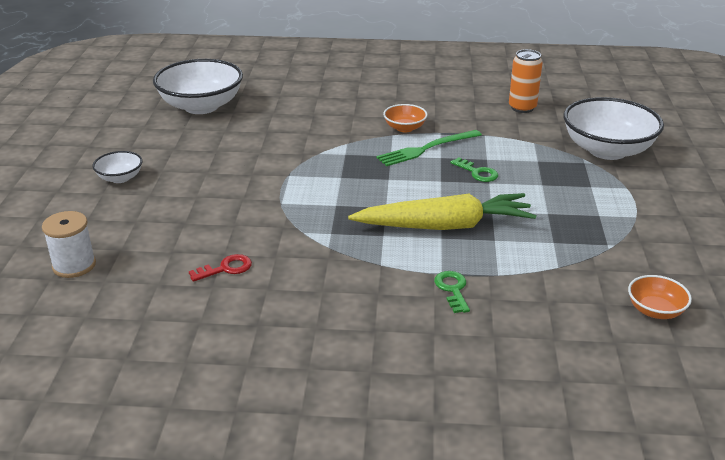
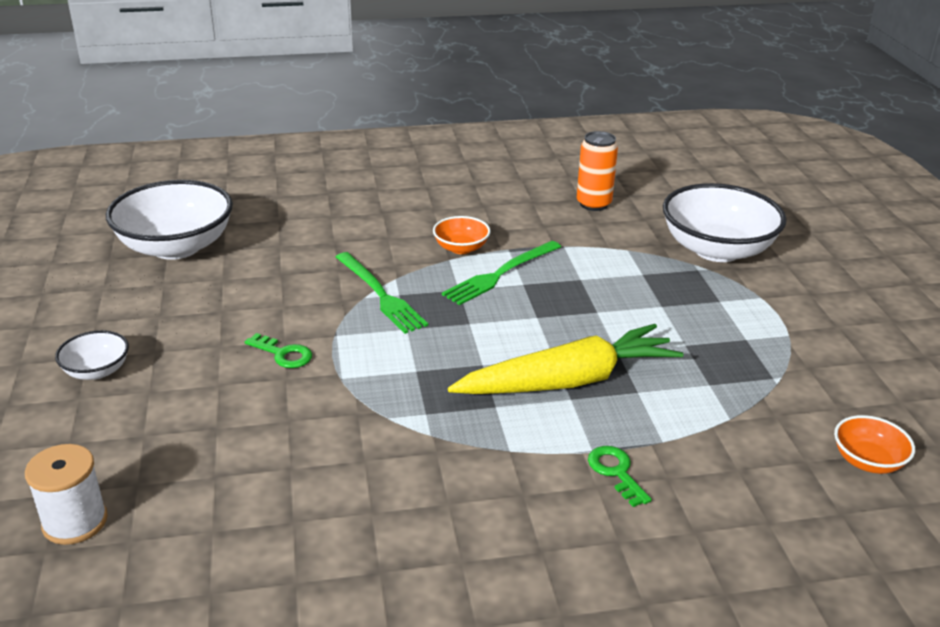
camera: 15 degrees left, 0 degrees up
(226, 268) = (302, 490): red key -> none
(331, 153) = (380, 294): none -> green fork
(477, 172) = (577, 299): green key -> green key (283, 354)

